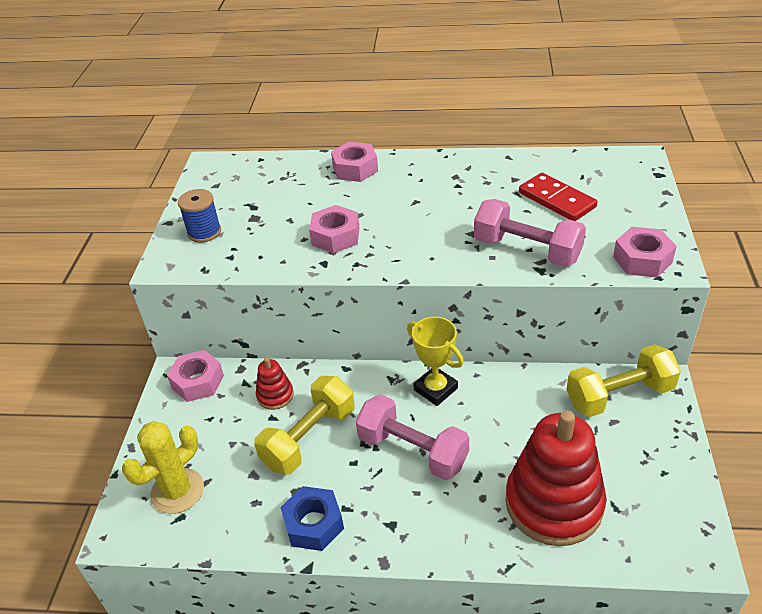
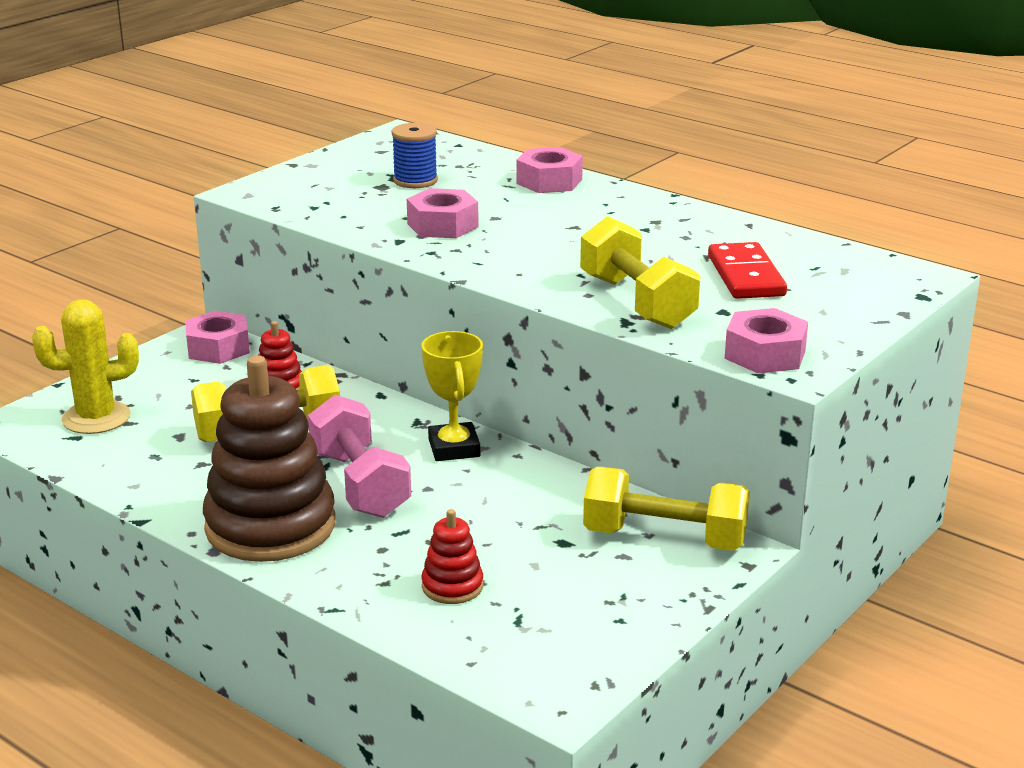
camera: 30 degrees right, 15 degrees down
(204, 232) = (316, 181): blue spool -> blue spool (415, 181)
(313, 524) = (187, 494): blue nut -> none
(397, 520) = (270, 526): none -> brown stacking toy
(527, 250) = (636, 302): pink dumbbell -> yellow dumbbell
(554, 503) = (452, 586): red stacking toy -> red stacking toy, size x0.45

